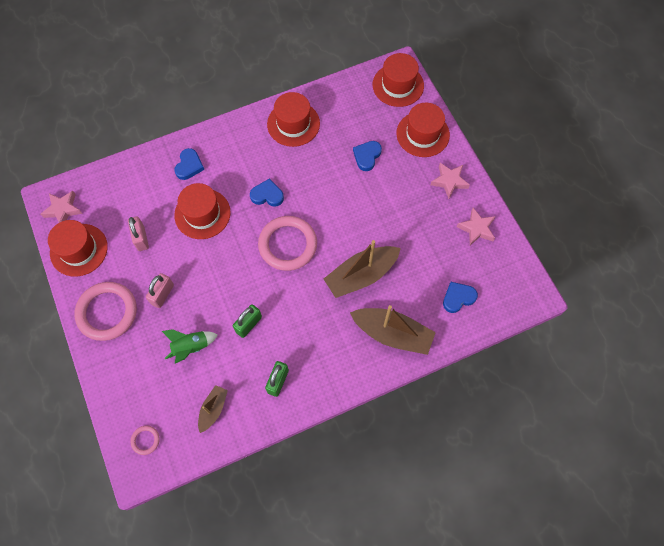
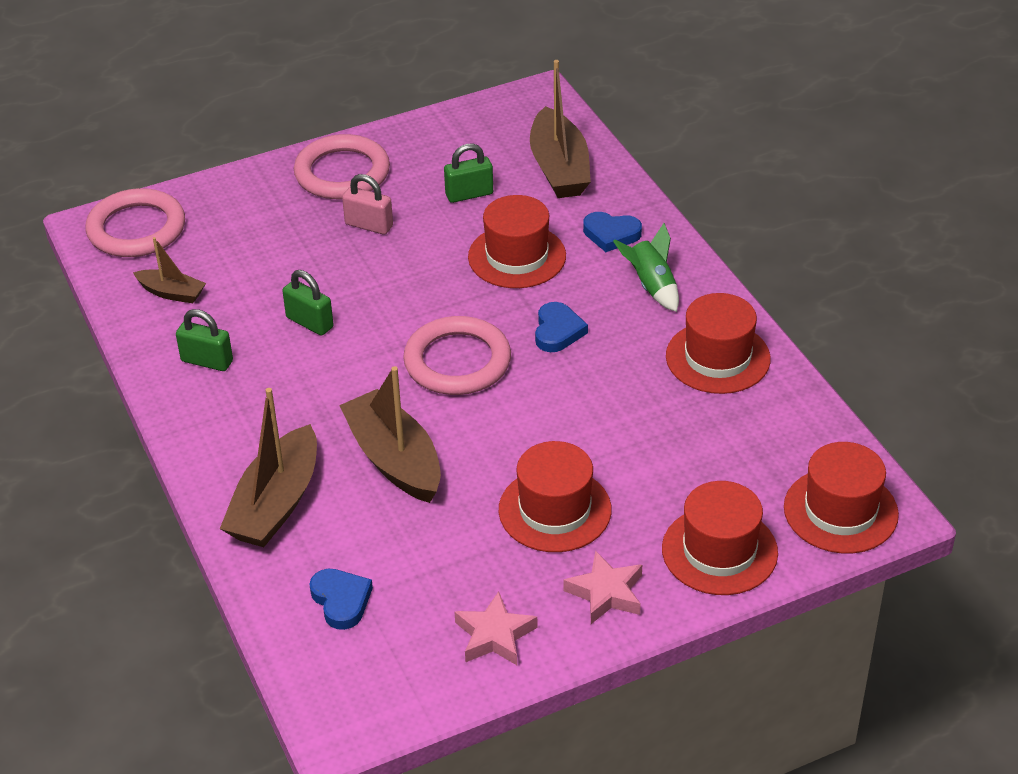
camera: 90 degrees right, 25 degrees down
(63, 210) = (519, 112): pink star -> none
(79, 250) = (449, 134): red hat -> red hat (555, 510)
(124, 189) = (559, 168): none -> brown boat
(141, 238) = (469, 194): pink padlock -> green padlock
(145, 440) = (136, 229): pink ring -> pink ring, size x2.27
(191, 347) = (276, 262): green rocket -> green rocket (651, 286)
(367, 156) = (654, 464): blue heart -> none

